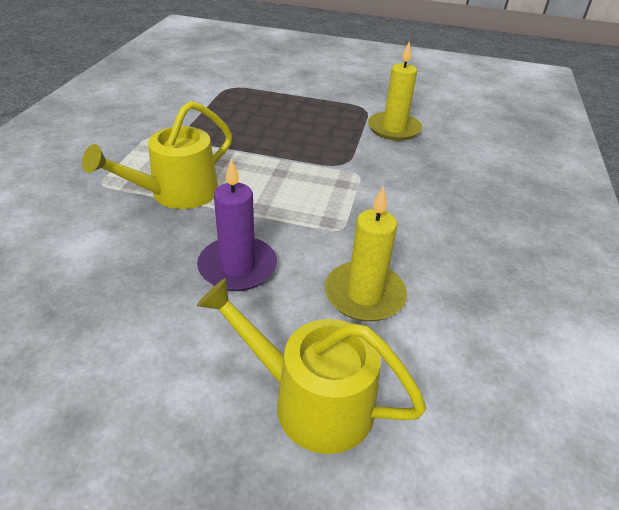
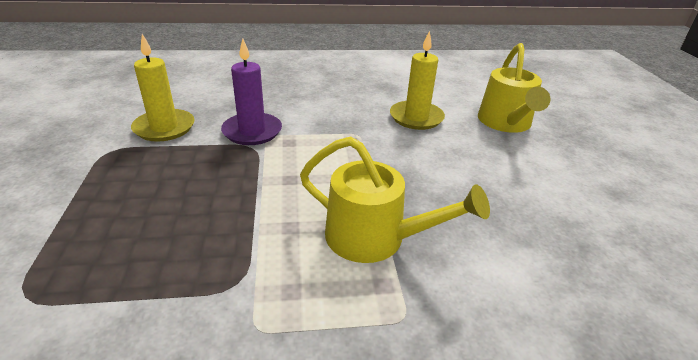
camera: 110 degrees left, 5 degrees down
(237, 267) = (440, 169): purple candle -> purple candle (252, 131)

